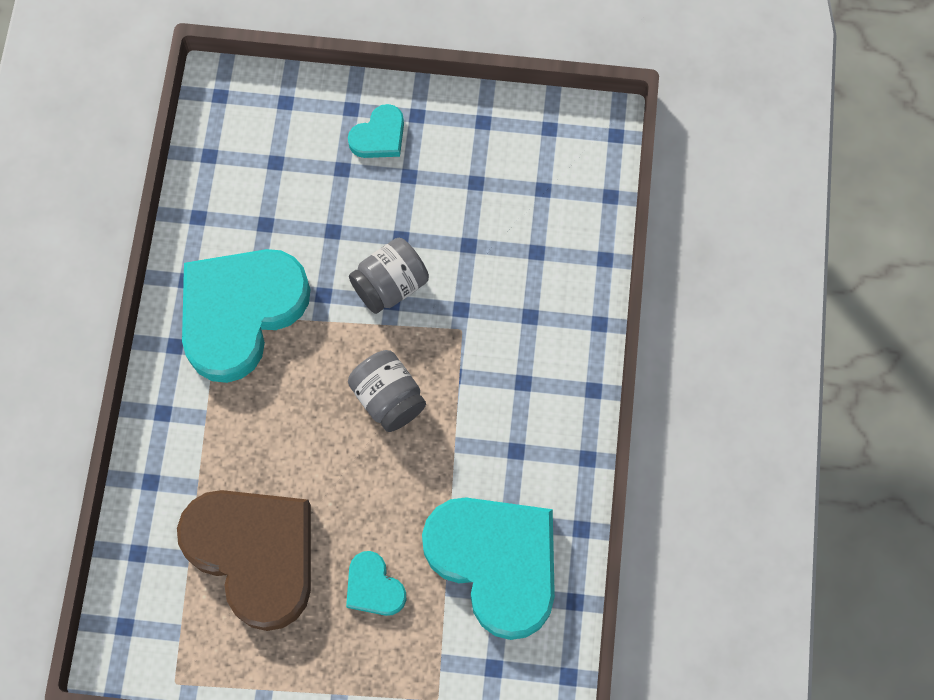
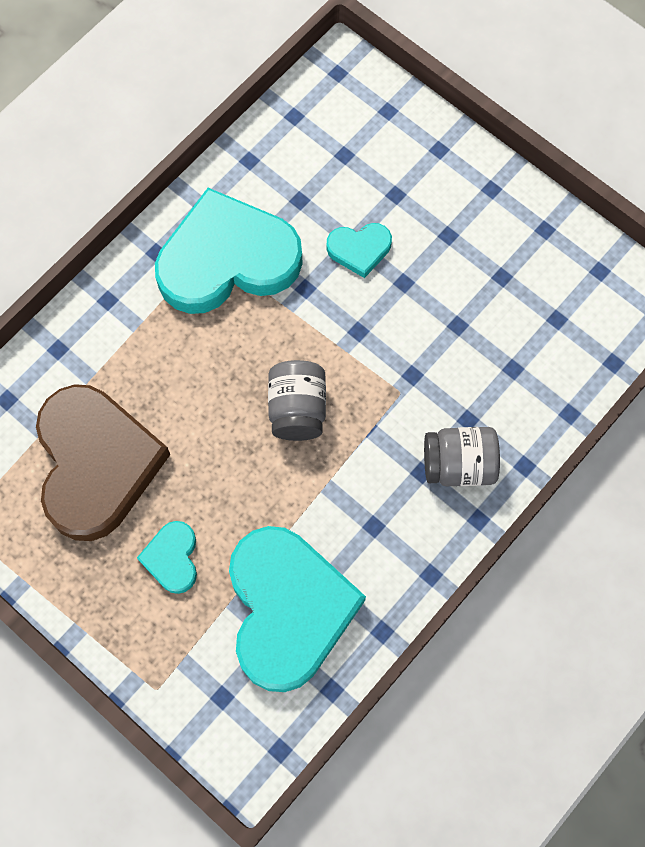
camera: 35 degrees right, 0 degrees up
(379, 136) = (446, 186): turquoise heart -> turquoise heart (359, 249)
(390, 285) = (367, 316): grey jar -> grey jar (458, 464)

